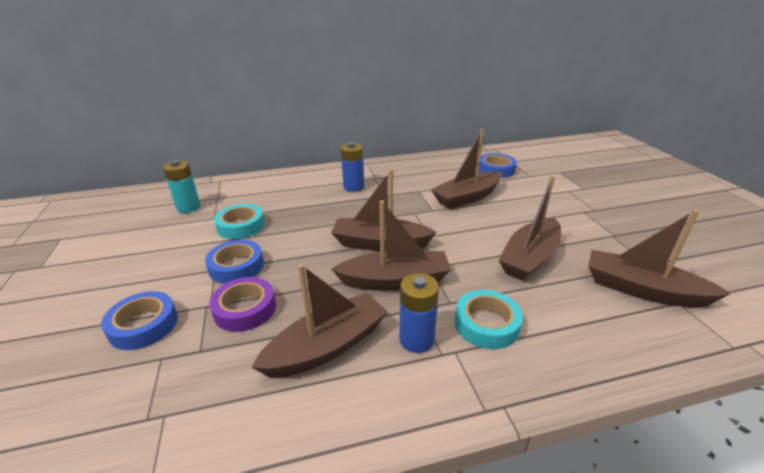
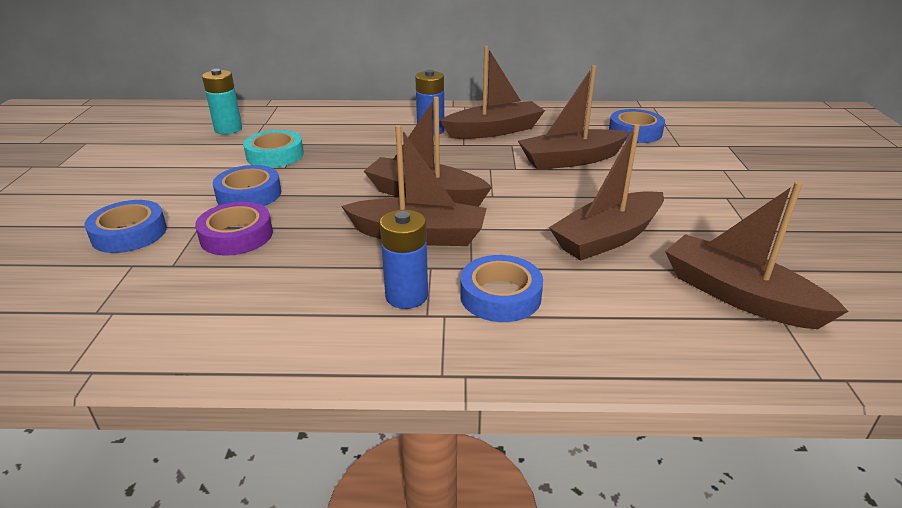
camera: 15 degrees right, 0 degrees up
(327, 346) = (303, 284): brown boat -> brown boat (494, 131)
(486, 324) = (500, 296): turquoise tape -> blue tape

